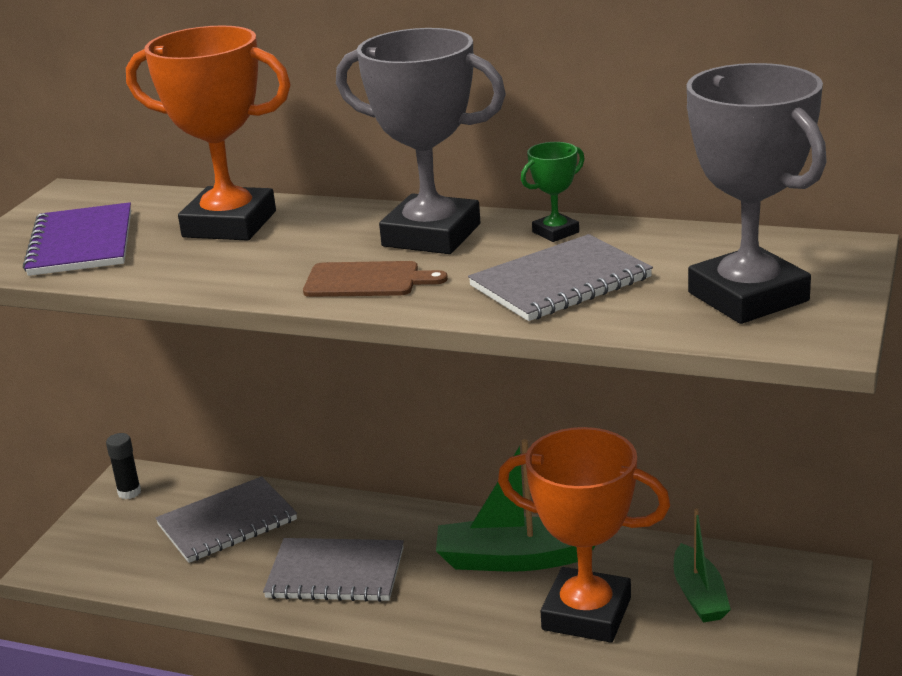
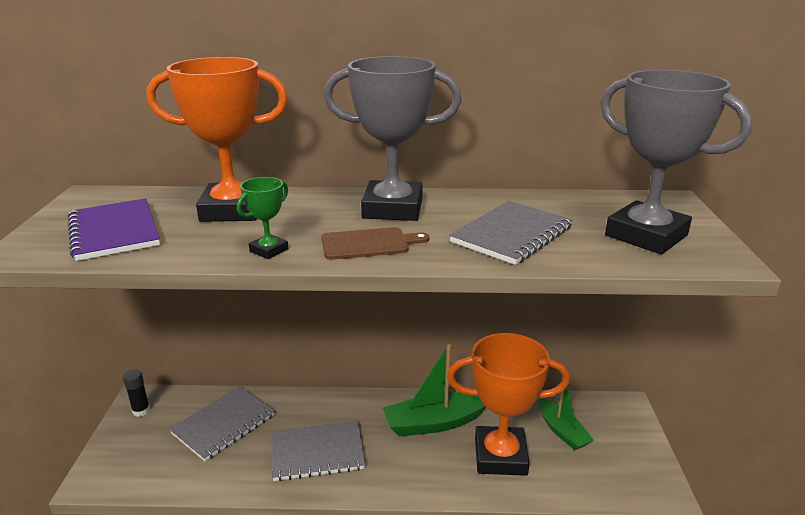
camera: 20 degrees left, 0 degrees up
(555, 232) = (478, 201): green trophy -> green trophy (269, 250)

